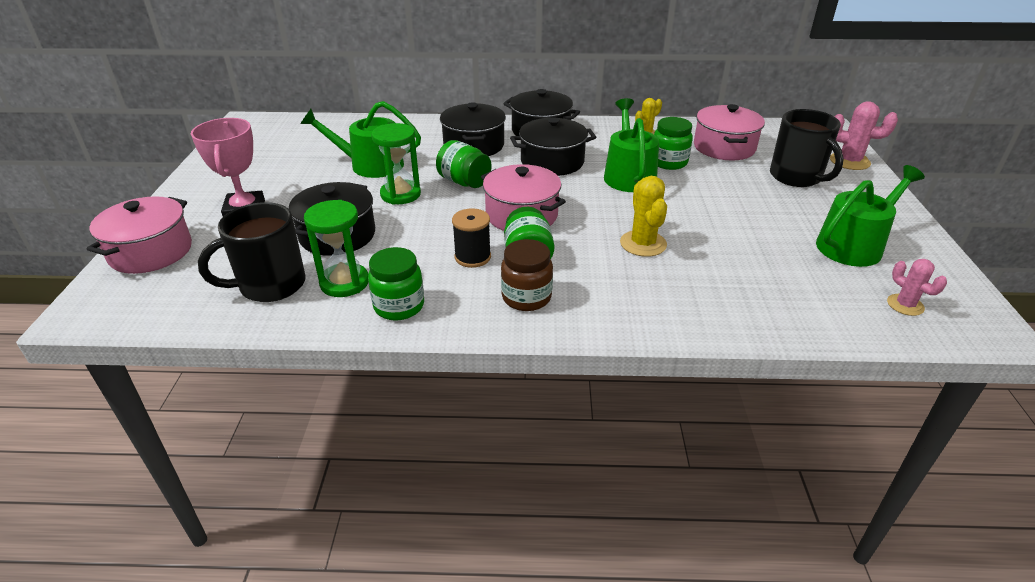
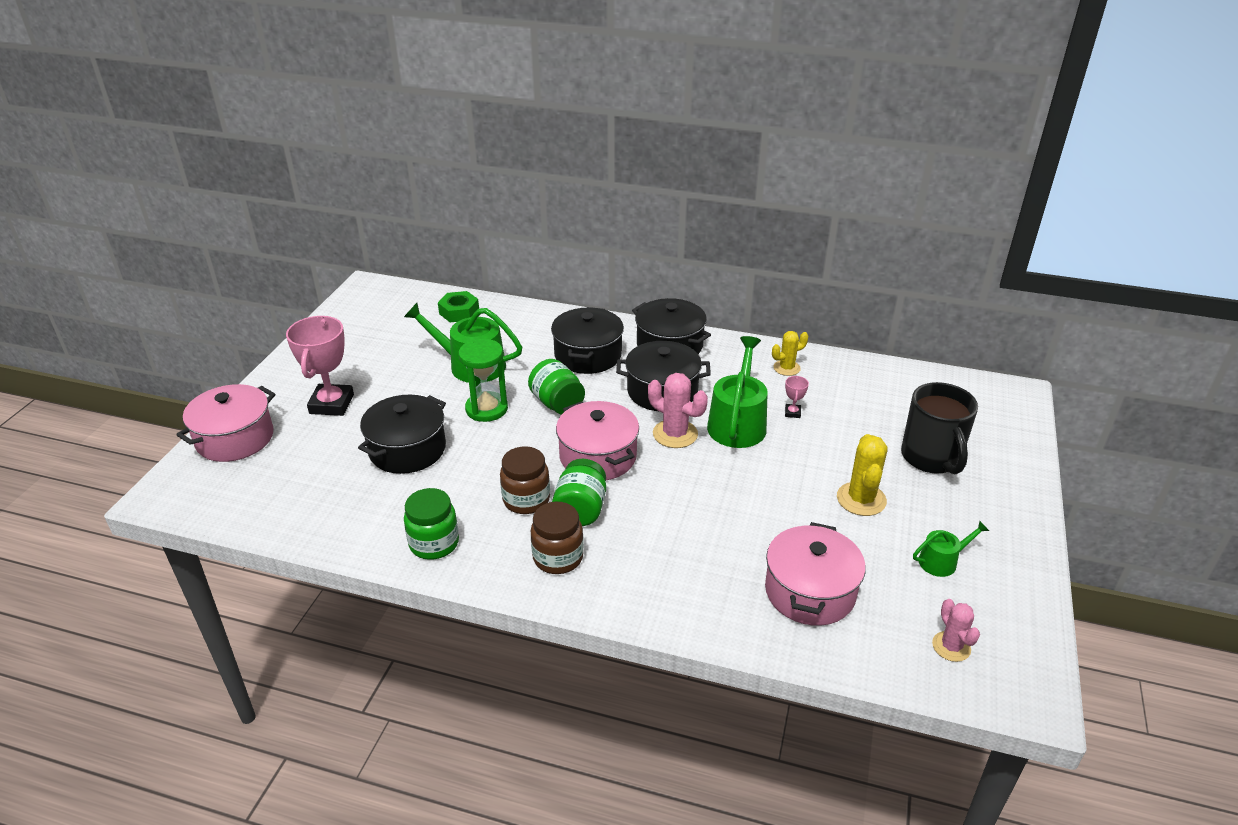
camera: 15 degrees right, 0 degrees up
(270, 285) = (327, 497): black mug -> none
(341, 129) = (459, 312): none -> green nut
(344, 282) = (394, 507): green hourglass -> none
(472, 257) = (526, 500): black spool -> brown jar
(643, 244) = (707, 516): yellow cactus -> yellow cactus (861, 499)
(669, 162) = (792, 413): green jar -> pink trophy
(724, 147) = (869, 401): pink pot -> pink pot (810, 591)
(849, 161) = (1011, 446): pink cactus -> pink cactus (675, 434)
(854, 245) = (942, 561): green watering can -> green watering can, size x0.53

